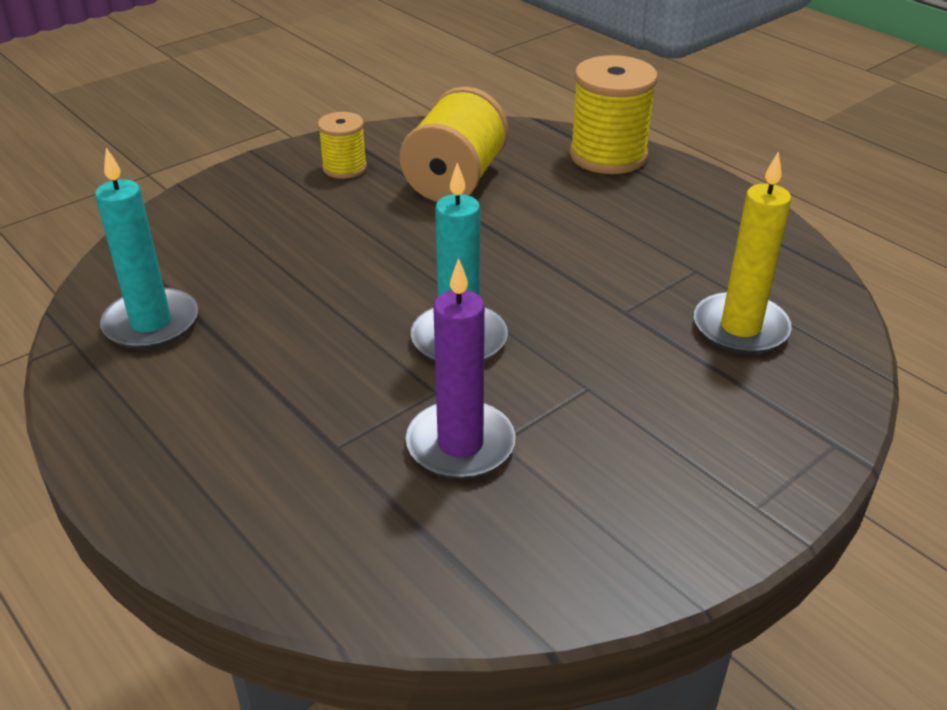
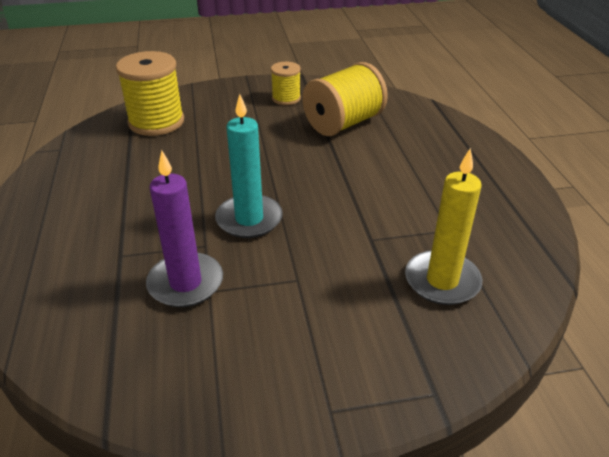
camera: 30 degrees right, 0 degrees up
(151, 323) = (103, 152): turquoise candle -> none
(608, 155) = (459, 136): yellow spool -> yellow spool (156, 122)

